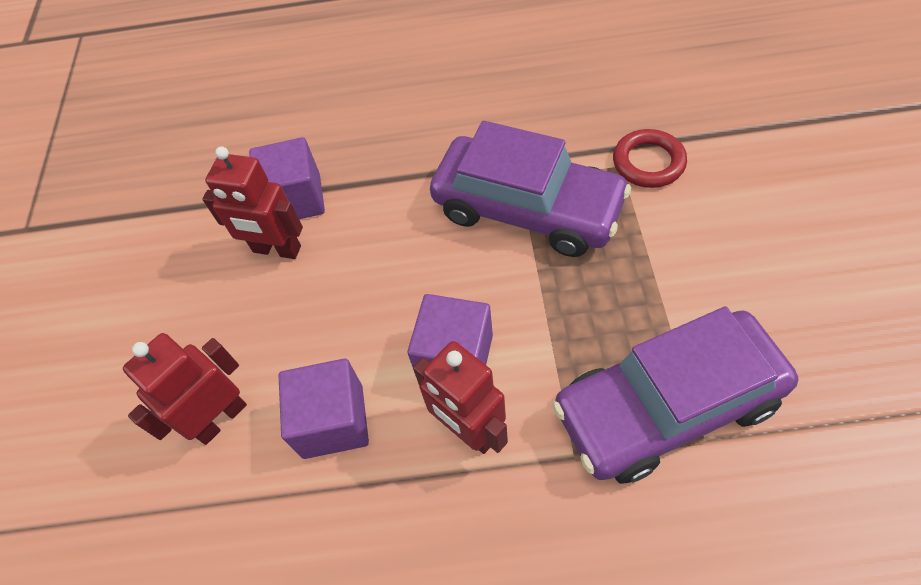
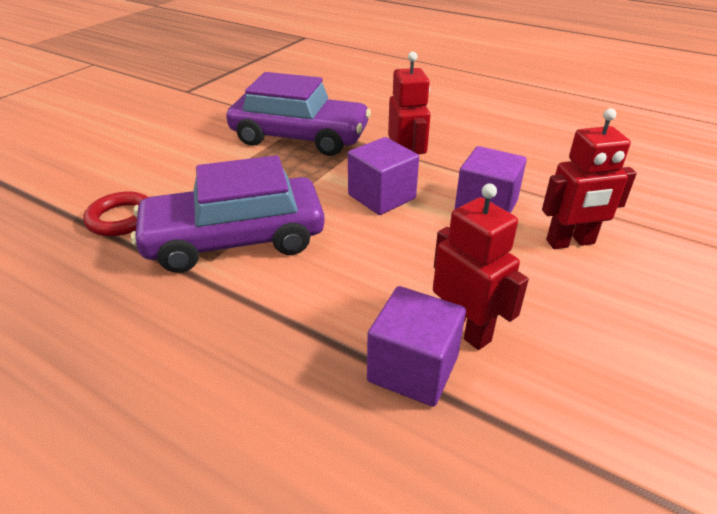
camera: 150 degrees left, 20 degrees down
(527, 208) = (235, 239): purple car -> purple car turned 75 degrees counterclockwise

